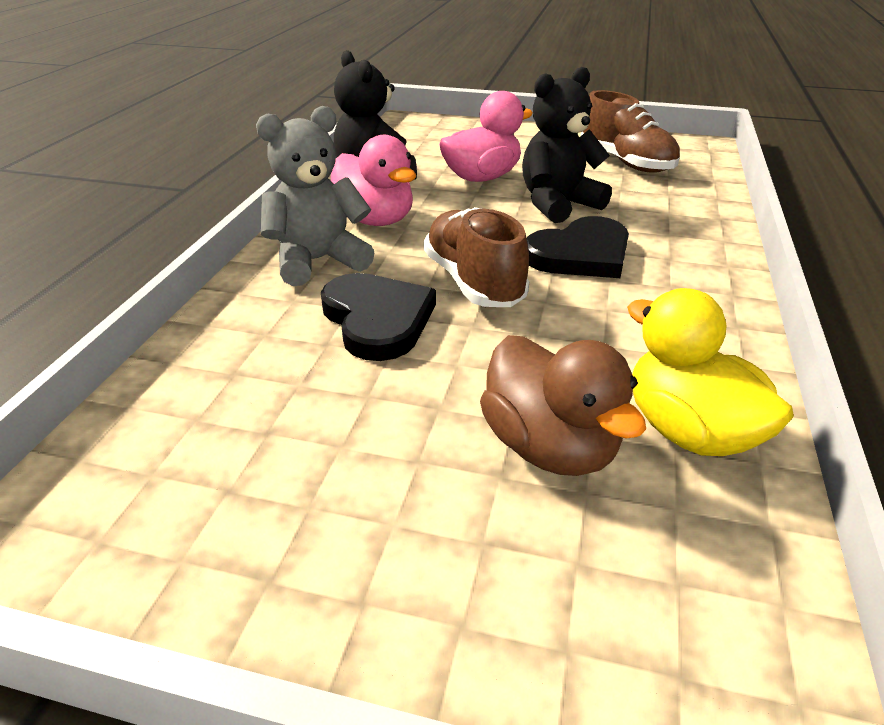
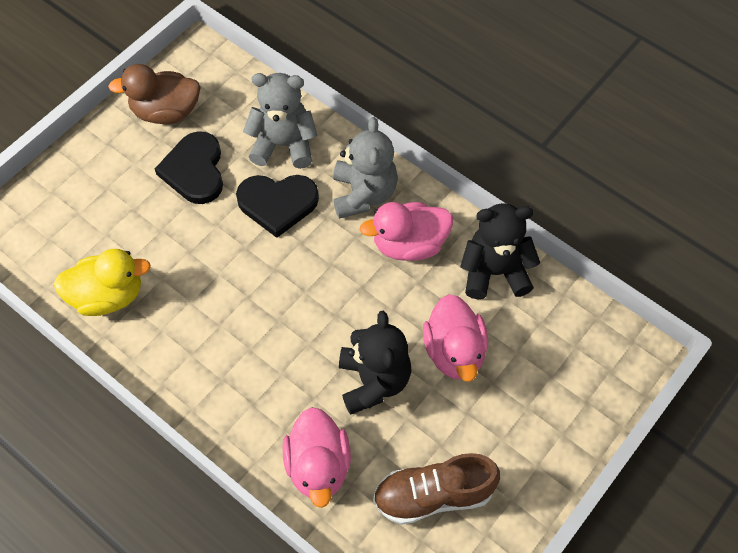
camera: 115 degrees right, 25 degrees up
(258, 346) = (283, 145): none -> grey teddy bear
(473, 282) = (290, 268): brown shoe -> none
(549, 447) = (136, 234): brown duck -> brown duck (166, 112)
(580, 254) = (289, 349): black heart -> black heart (195, 170)
(677, 210) = (318, 466): none -> pink duck

